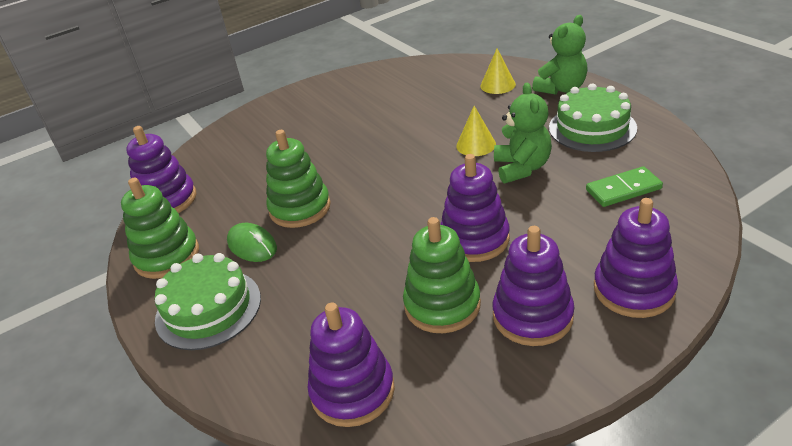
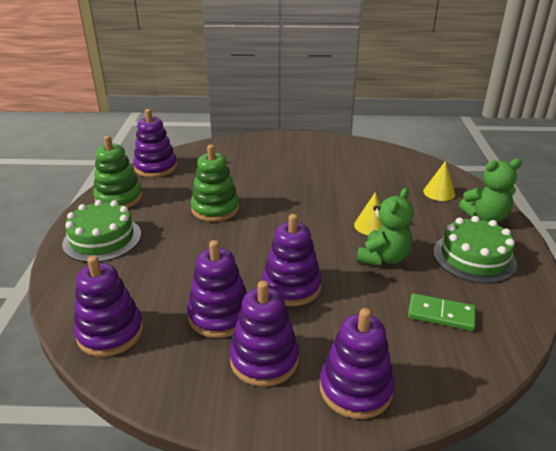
camera: 30 degrees right, 5 degrees down
(252, 245) = (165, 216): green mouse -> none
(442, 305) = (219, 315): green stacking toy -> purple stacking toy

